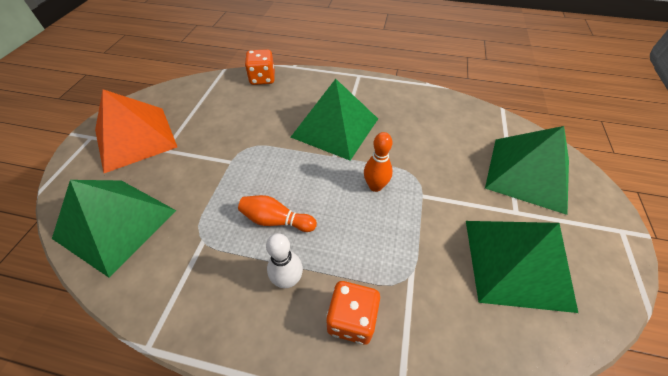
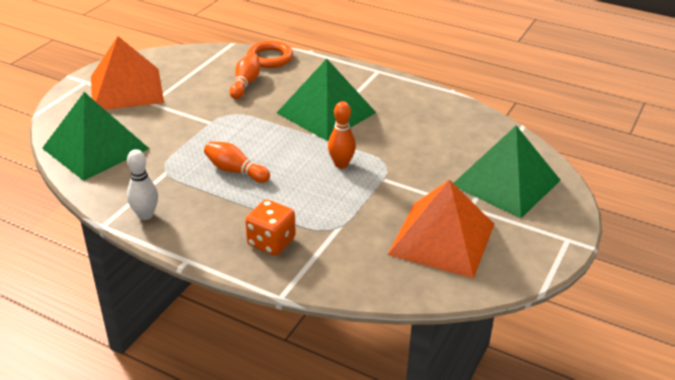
camera: 15 degrees right, 15 degrees down
(250, 110) = (245, 84): none -> orange bowling pin
(262, 78) = (270, 58): orange dice -> orange ring
(288, 280) = (229, 210): white bowling pin -> white bowling pin (145, 215)
(517, 262) = (442, 239): green pyramid -> orange pyramid

